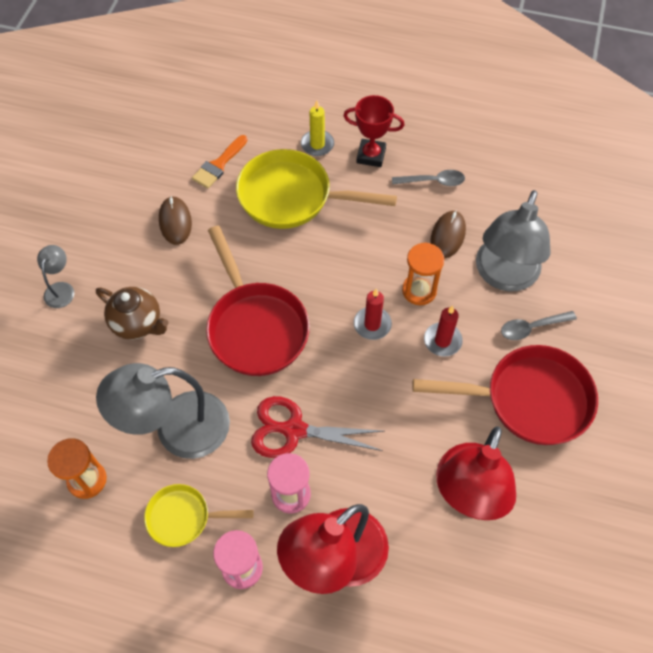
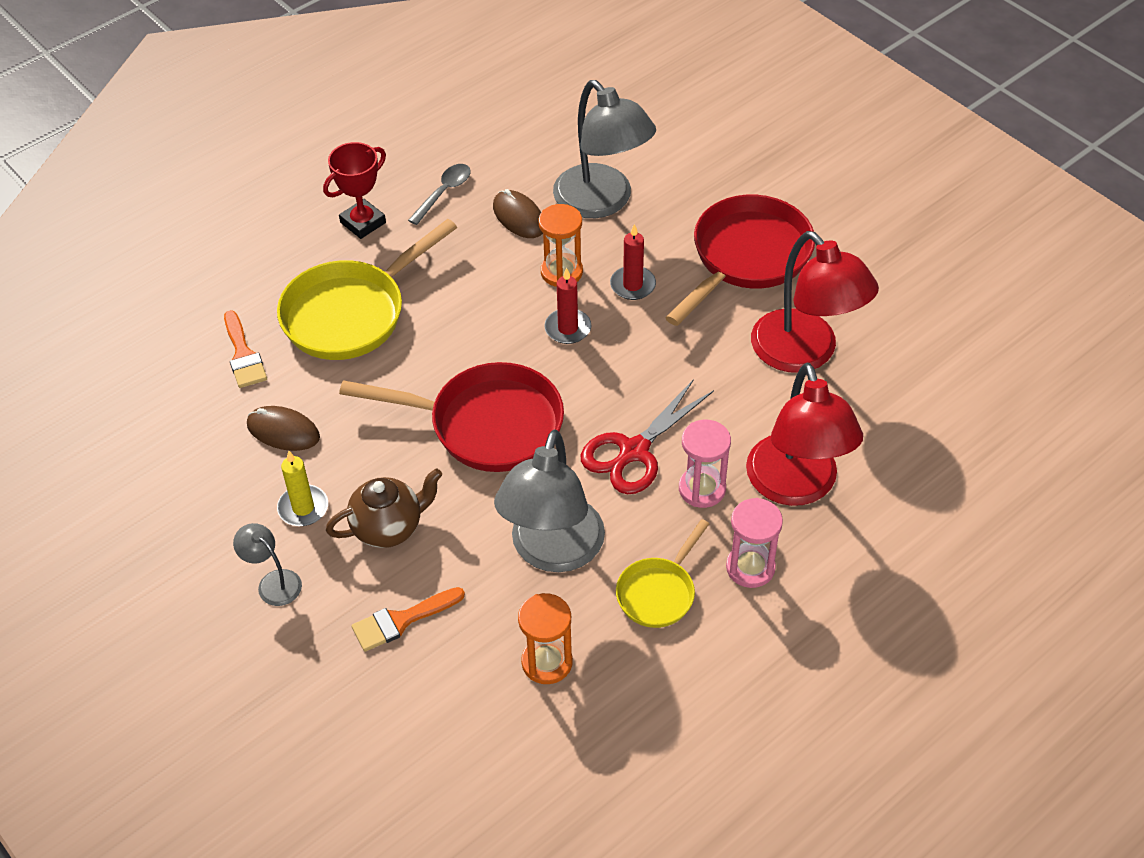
camera: 55 degrees left, 10 degrees down
(72, 375) = (401, 621): none -> orange brush
(317, 144) = (303, 258): yellow candle -> yellow candle (303, 508)
(532, 327) = (675, 214): grey spoon -> none

